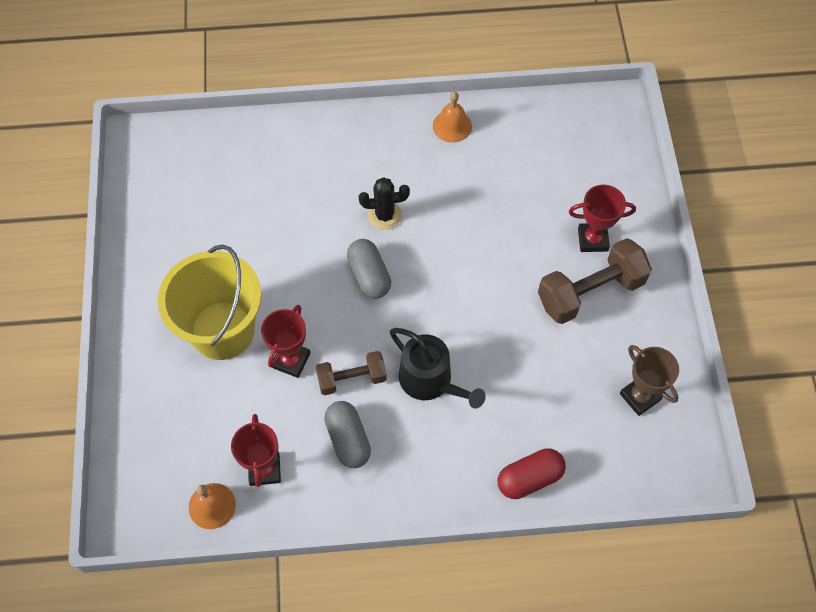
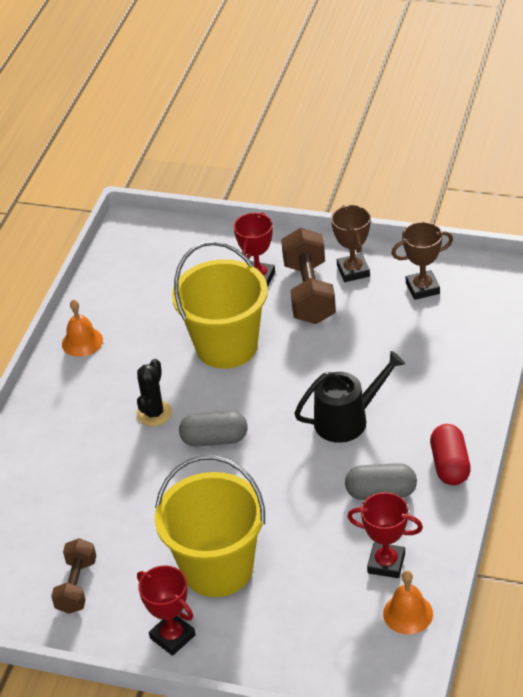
camera: 65 degrees left, 20 degrees down
(291, 360) = (278, 519): red trophy -> red trophy (172, 636)
(352, 379) = (319, 476): brown dumbbell -> brown dumbbell (77, 586)
(489, 244) = (226, 346): none -> yellow bucket
(529, 478) = (469, 375): red capsule -> red capsule (450, 465)
(638, 322) = (353, 271): none -> brown trophy

